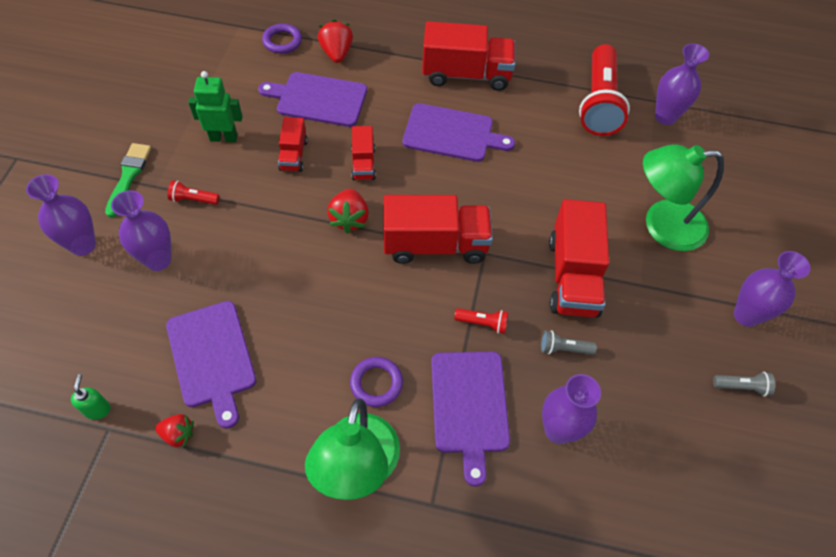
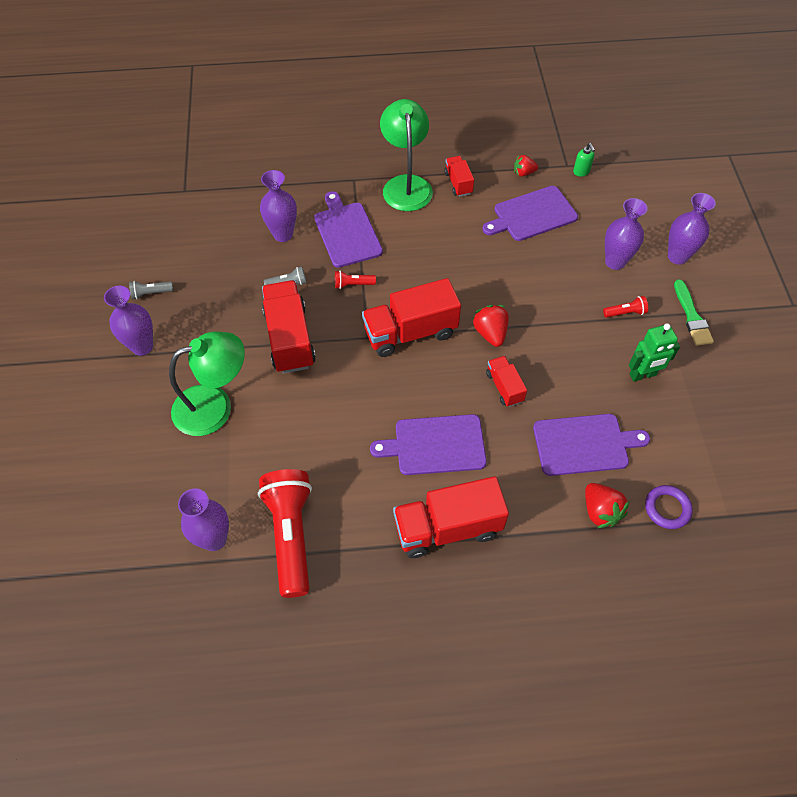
camera: 165 degrees right, 0 degrees up
(212, 357) = (532, 214): purple cutting board -> purple cutting board turned 75 degrees counterclockwise
(293, 155) = (570, 377): red truck -> red truck (458, 183)
(376, 383) = (414, 229): purple ring -> none

